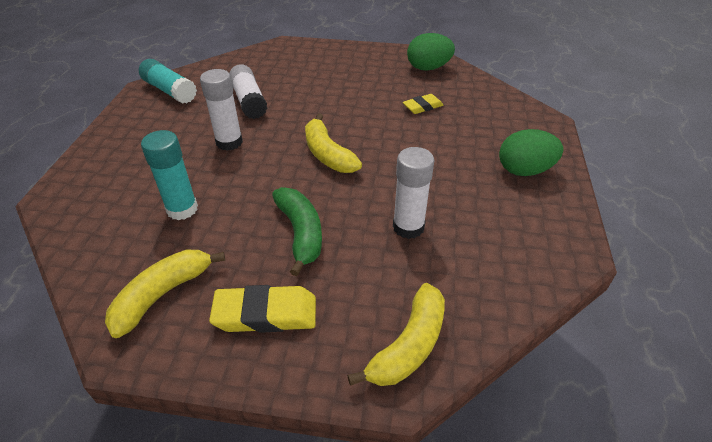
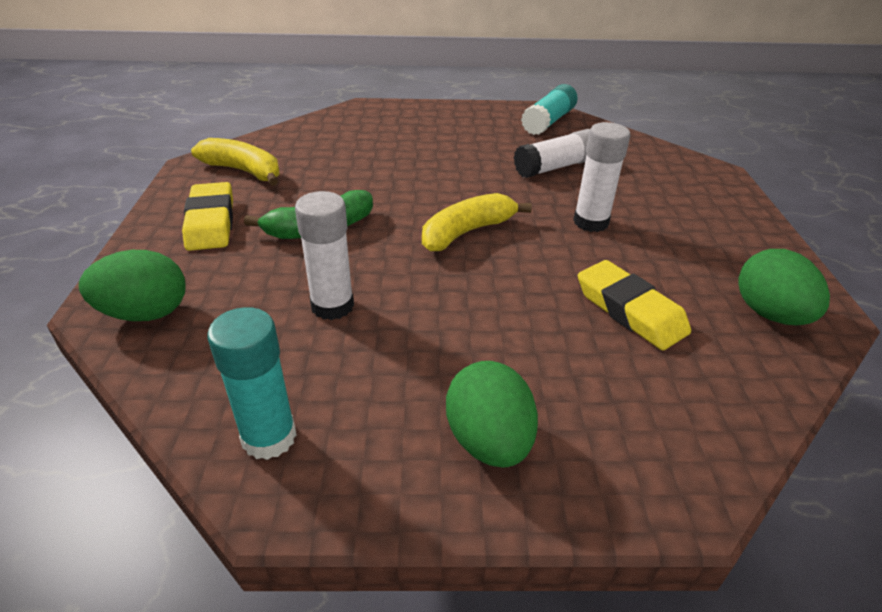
camera: 80 degrees right, 5 degrees down
(182, 209) = (352, 161): turquoise glue stick -> turquoise glue stick (269, 437)
(229, 142) = (467, 167): white glue stick -> white glue stick (591, 222)
(409, 346) = (145, 313): yellow banana -> green egg
(422, 107) = (630, 310): yellow eraser -> yellow eraser, size x1.63

